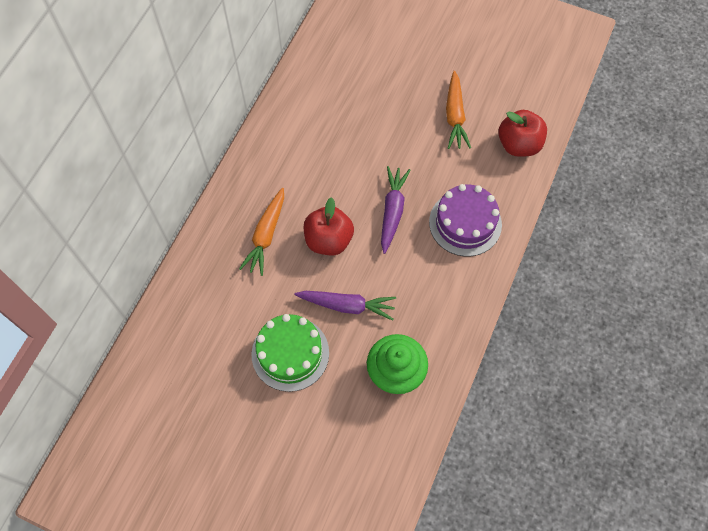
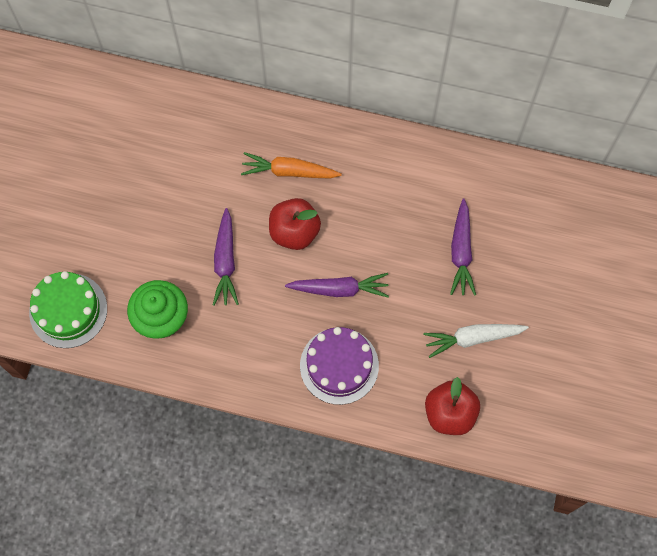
camera: 80 degrees right, 5 degrees up
(290, 353) = (168, 218): green cake -> green cake (68, 310)
(375, 110) = (461, 252): none -> purple carrot
(455, 116) = (473, 338): orange carrot -> white carrot

